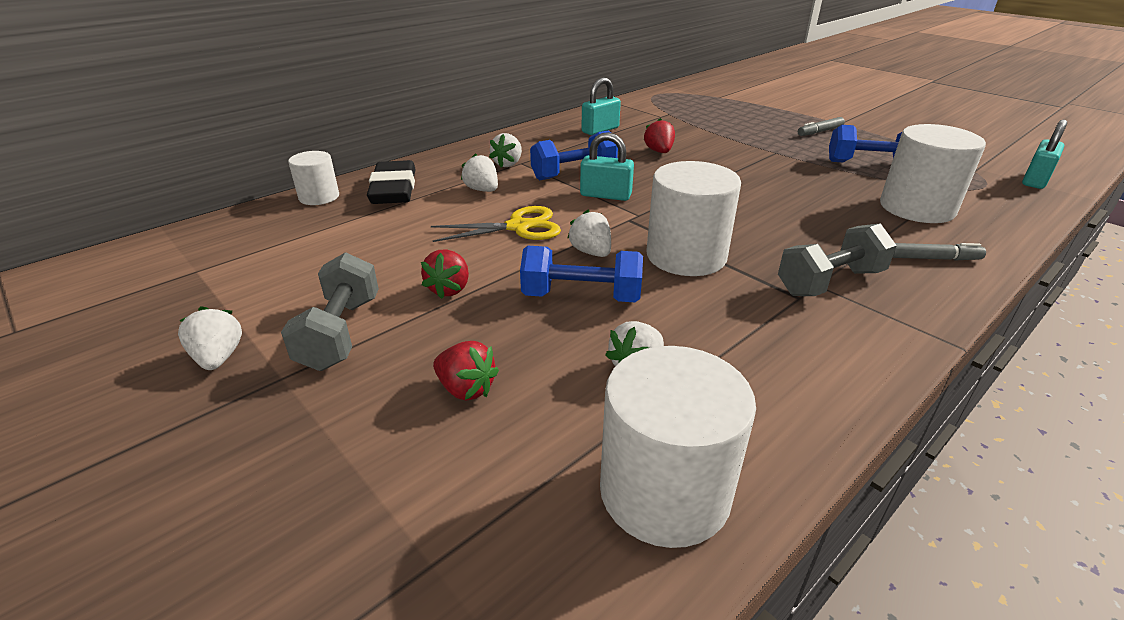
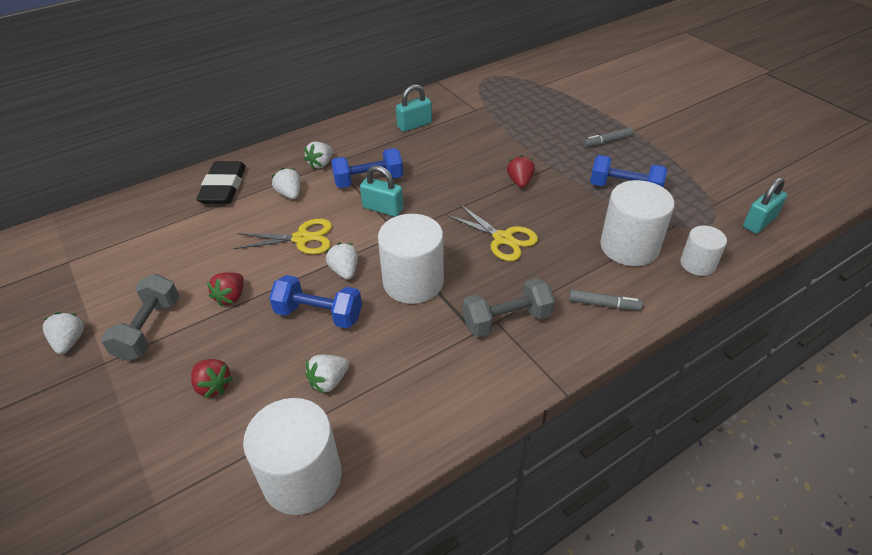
camera: 10 degrees right, 10 degrees up
(319, 197) = (166, 191): white cylinder -> white cylinder (697, 264)
(659, 151) = (451, 158): red strawberry -> red strawberry (520, 182)
(768, 211) = (503, 239): none -> yellow scissors

